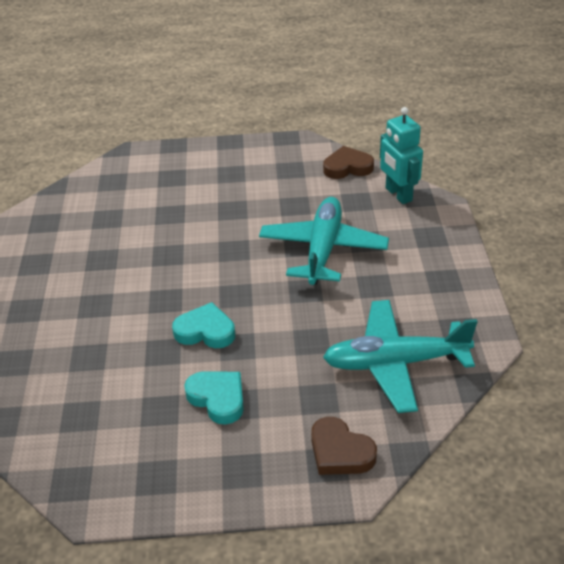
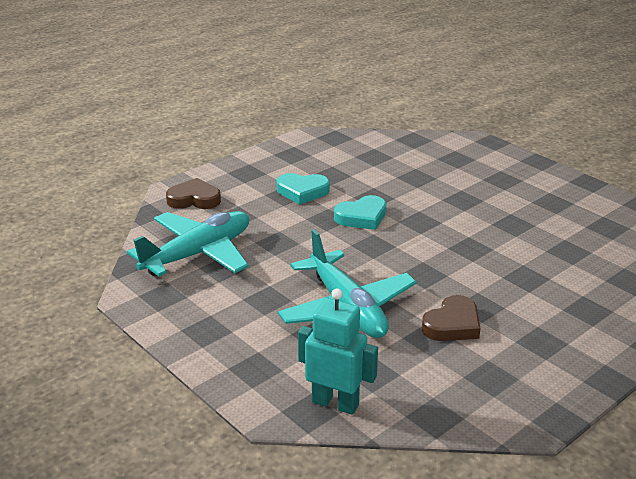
camera: 140 degrees right, 10 degrees down
(347, 167) = (433, 412): brown heart -> brown heart (452, 324)

